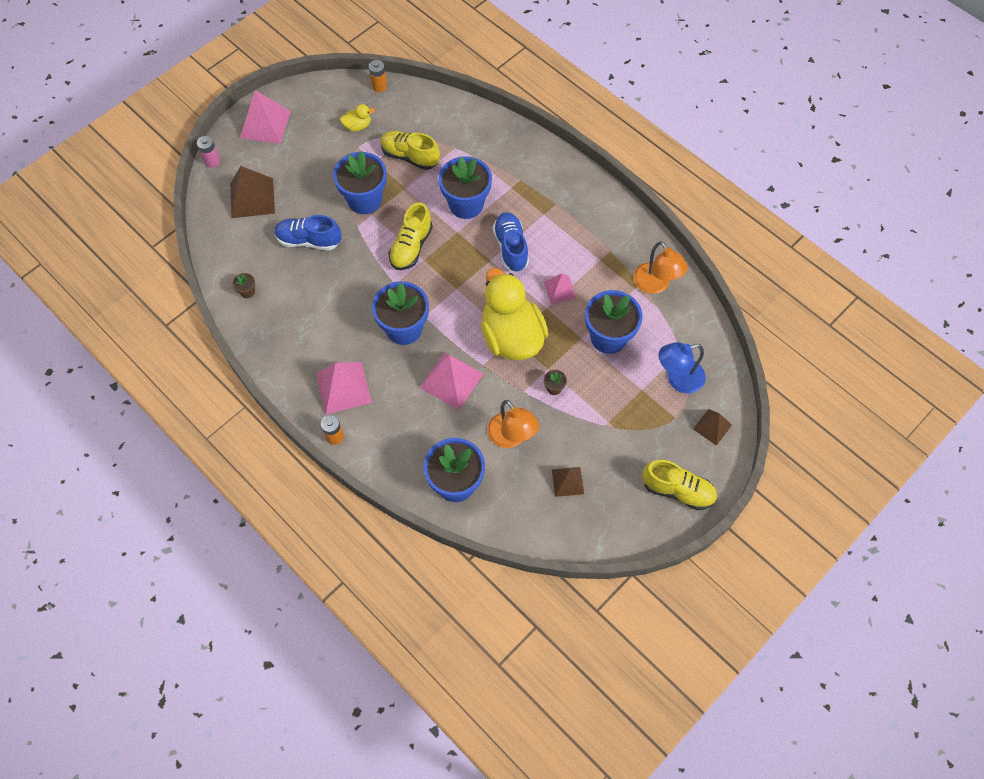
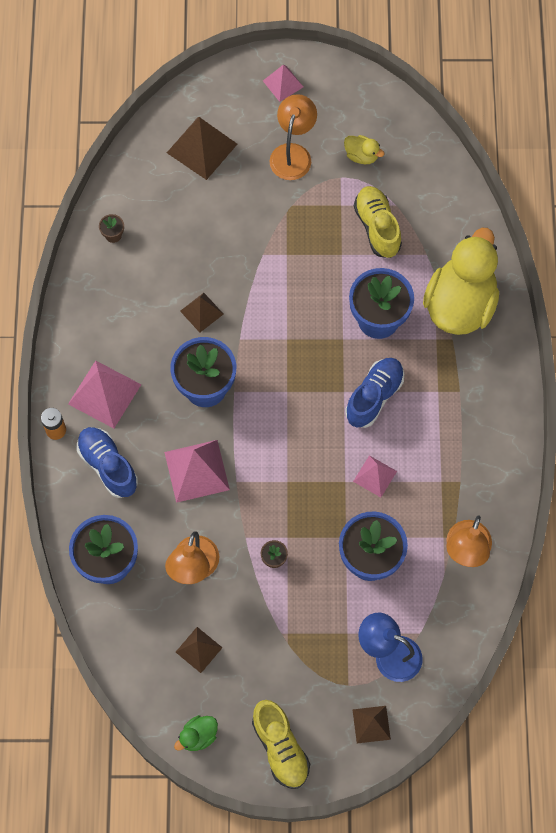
camera: 45 degrees right, 5 degrees up
(212, 161) = (203, 82): pink battery -> none
(265, 124) = (283, 83): pink pyramid -> pink pyramid, size x0.59
(309, 240) = (209, 232): blue shoe -> blue shoe (108, 466)
(314, 157) = (293, 153): none -> orange lamp
(354, 289) = (201, 312): none -> brown pyramid
(364, 200) = (294, 235): blue flower pot -> none
(379, 86) = (422, 131): orange battery -> none
(411, 247) = (288, 317): yellow shoe -> none
(511, 337) = (287, 480): yellow duck -> yellow duck (460, 304)
(623, 532) = (198, 736): none -> green duck

